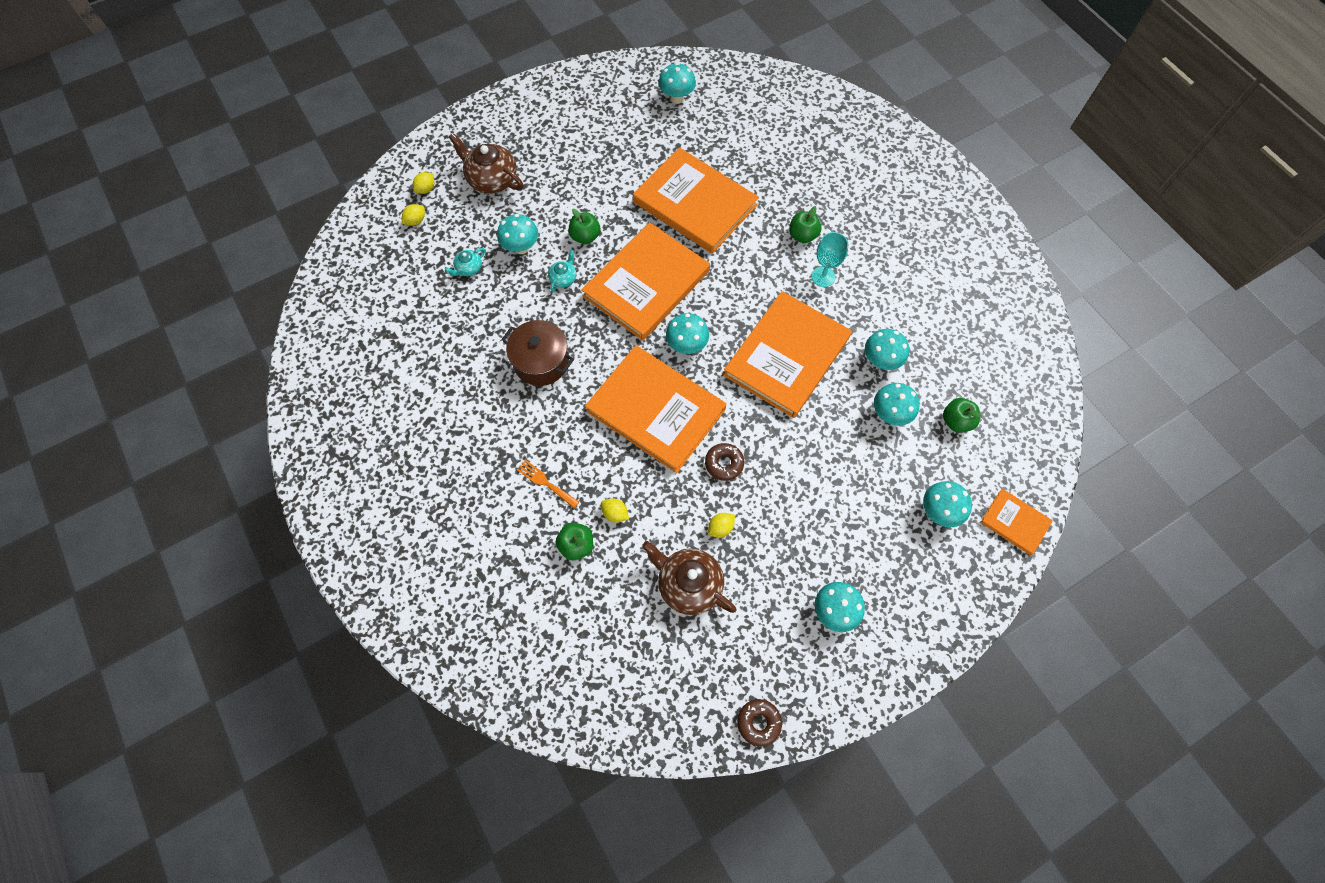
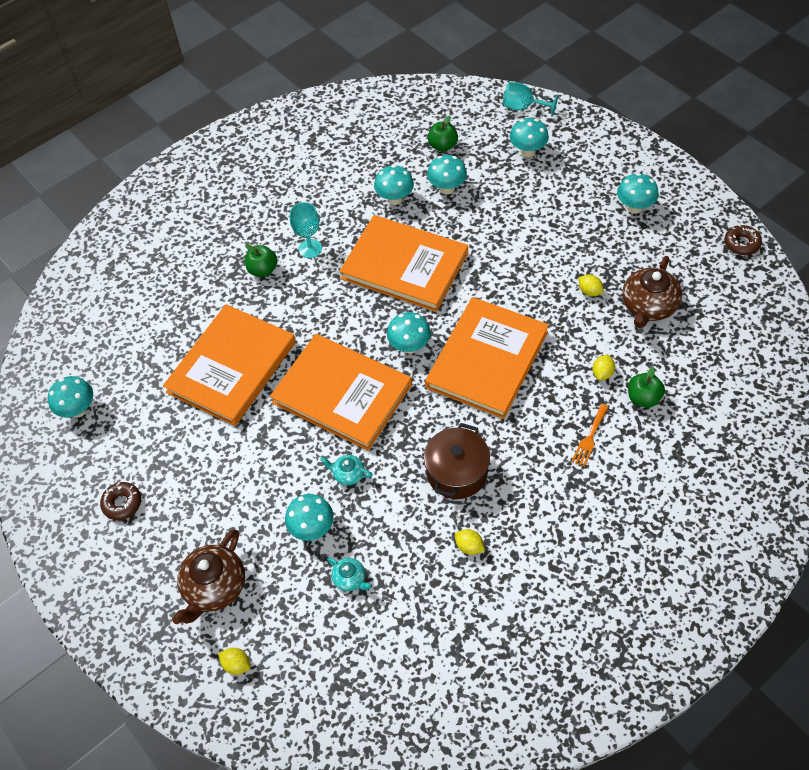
camera: 95 degrees left, 10 degrees down
(416, 221) = (288, 662): yellow lemon -> yellow lemon (469, 546)
(585, 236) = (288, 464): green apple -> none
(724, 463) = (527, 298): brown donut -> brown donut (122, 503)
(1014, 522) = (523, 107): orange book -> turquoise goblet

